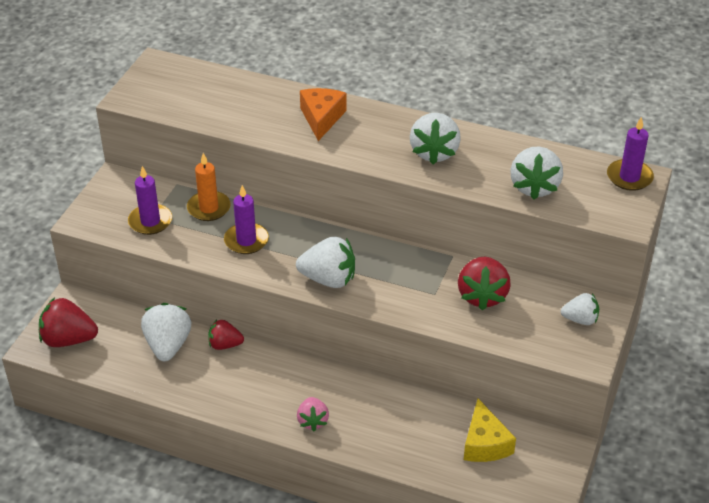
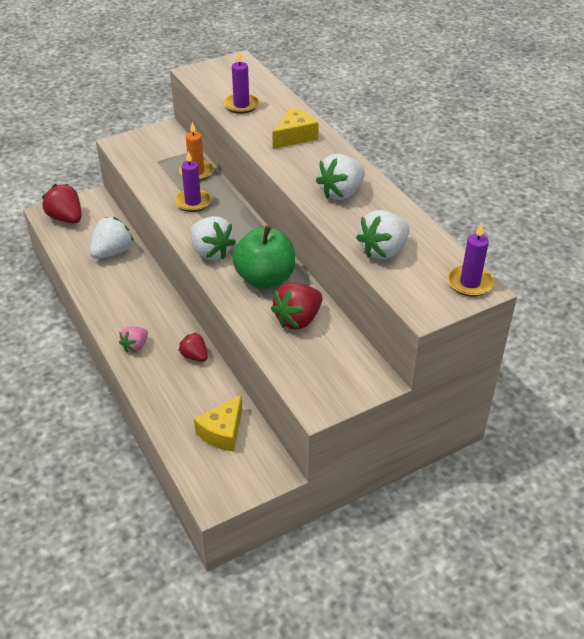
camera: 40 degrees right, 0 degrees up
(150, 221) = (153, 162): purple candle -> purple candle (241, 105)
(225, 345) = (143, 270): red strawberry -> red strawberry (194, 356)
(322, 118) = (294, 136): orange cheese -> yellow cheese
(408, 276) = (265, 278): none -> green apple
(580, 319) = (348, 377): white strawberry -> none

